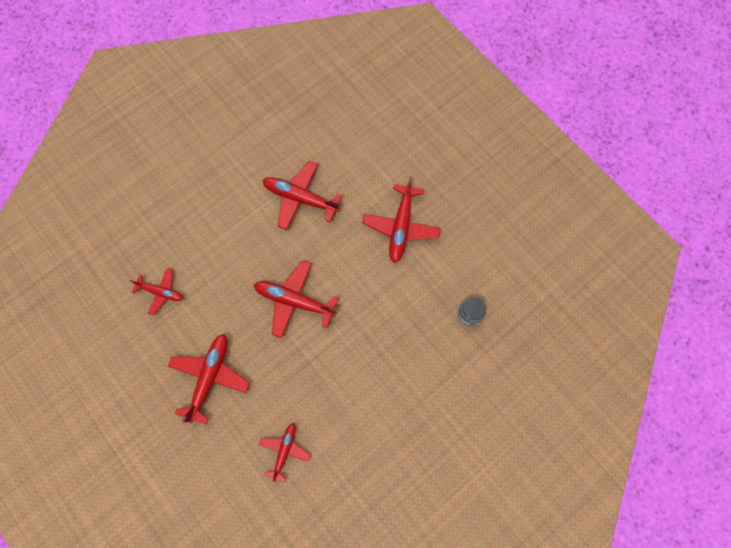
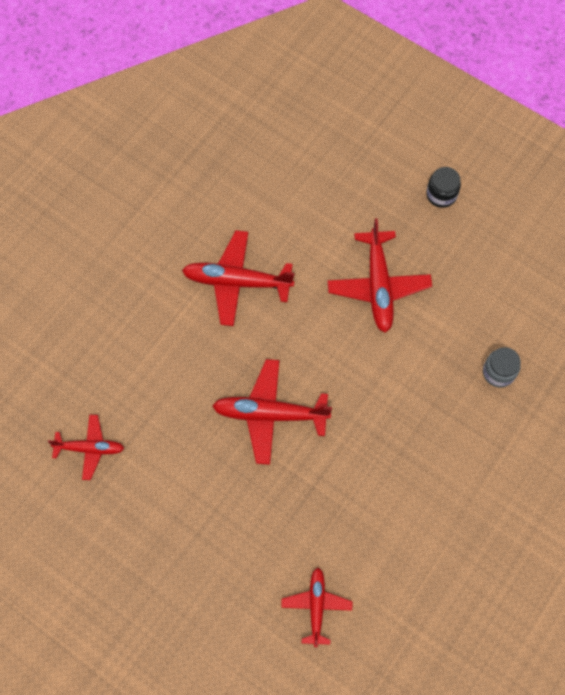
camera: 15 degrees left, 5 degrees down
(210, 377) = (189, 540): red plane -> none
(467, 170) = (441, 195): none -> black jar

